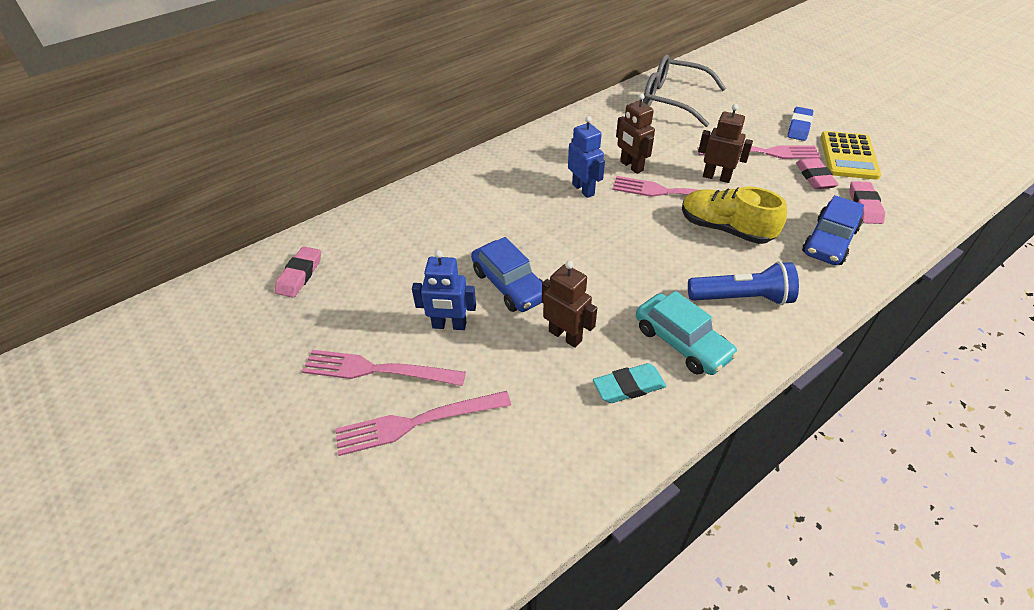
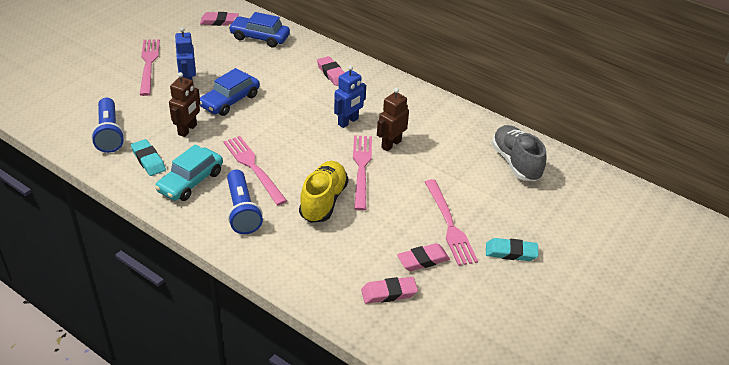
camera: 70 degrees right, 5 degrees down
(417, 422) = (113, 85): pink fork -> pink fork (253, 167)
(482, 187) = (332, 73): none -> pink eraser
(553, 434) = (109, 134): none -> blue flashlight
(672, 99) = (515, 163): grey glasses -> grey shoe
(716, 177) = (395, 195): brown robot -> none
(799, 127) = (511, 252): blue eraser -> turquoise eraser
(829, 241) = (327, 264): blue car -> blue car (260, 37)
(848, 156) = (472, 288): yellow calculator -> none

